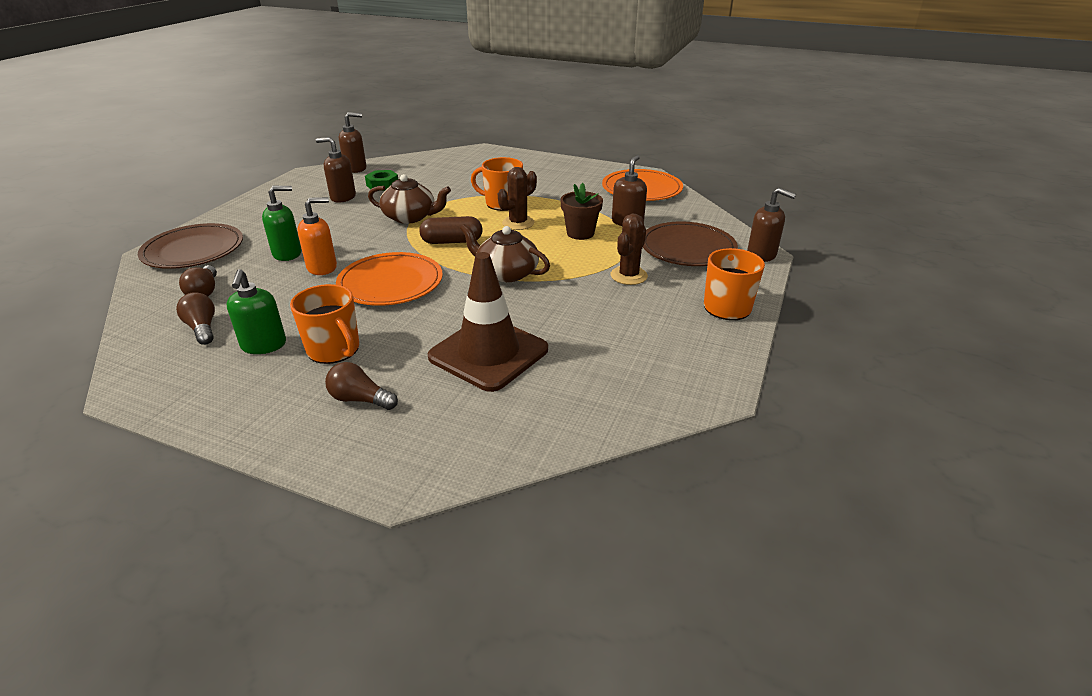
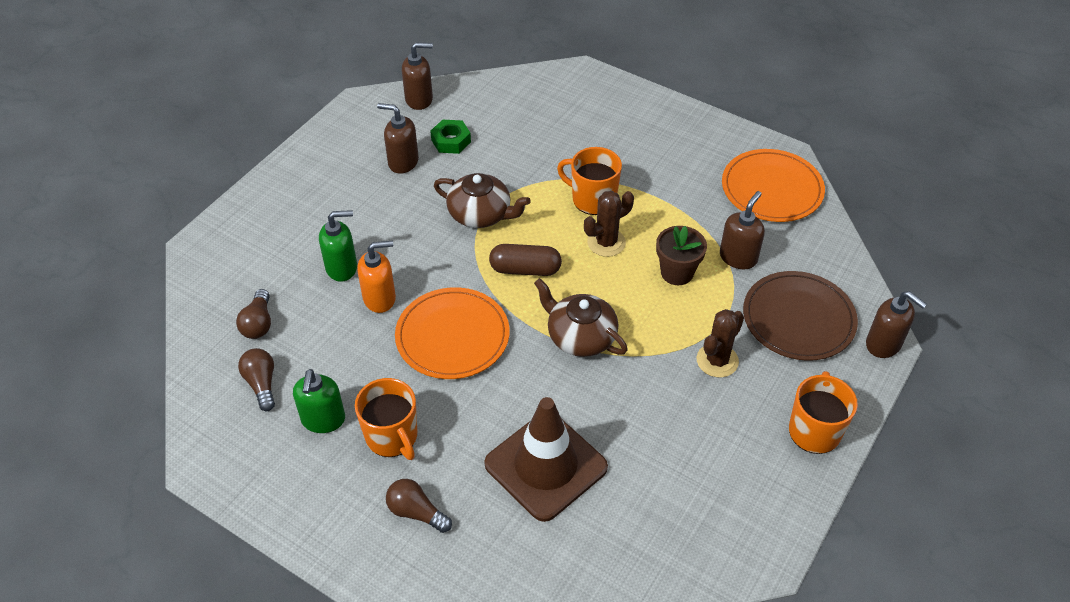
camera: 10 degrees right, 15 degrees up
(193, 250) = (240, 247): brown plate -> none

